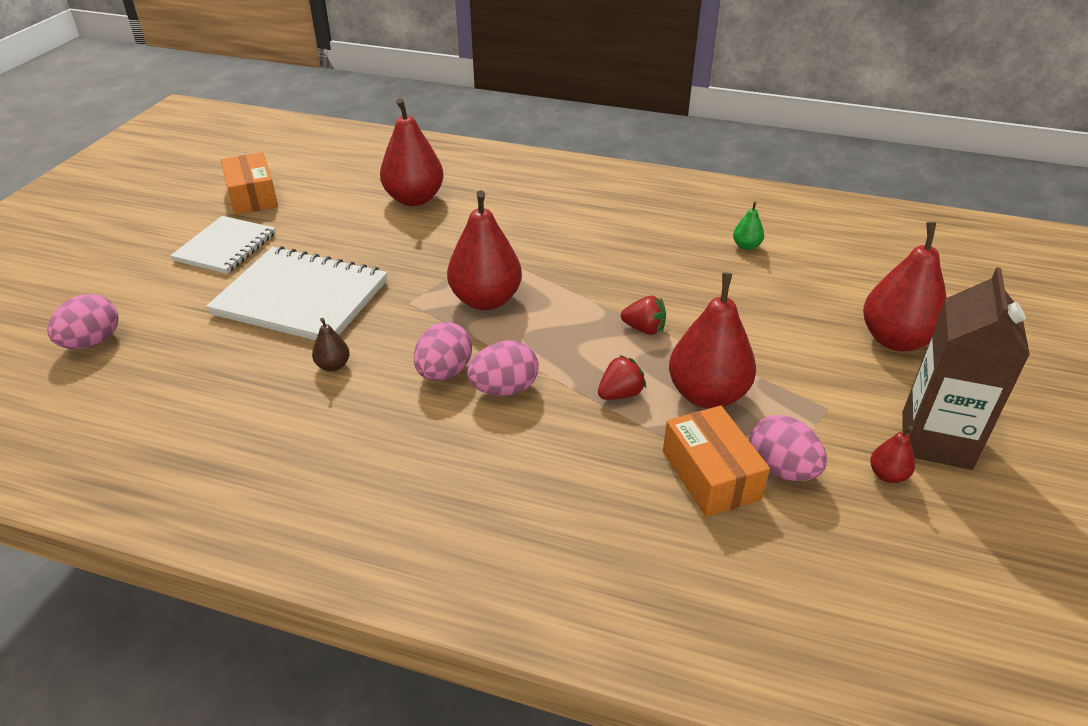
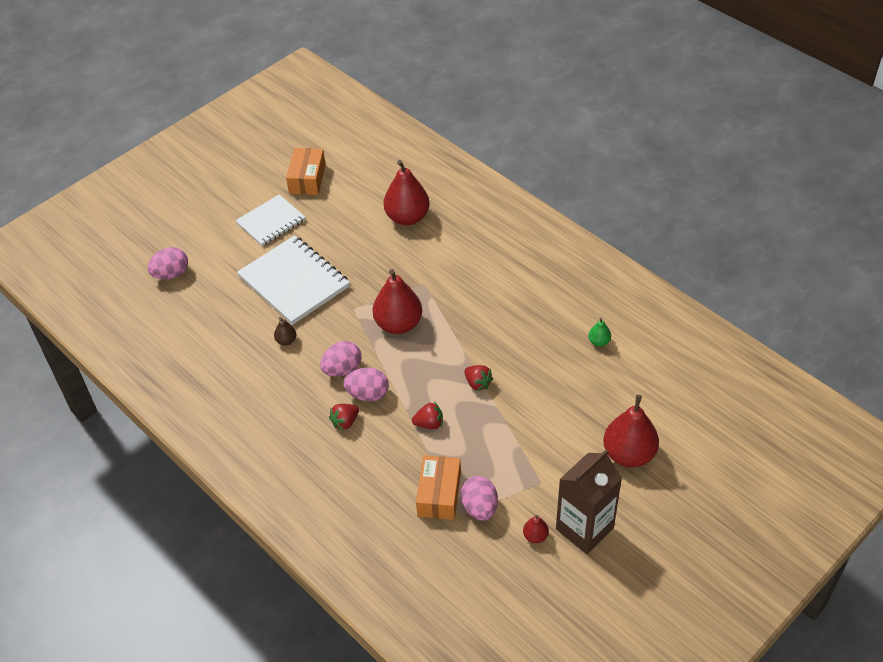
camera: 30 degrees right, 10 degrees up
(496, 434) = (345, 422): none -> red strawberry
(707, 395) = (478, 445): red pear -> none

